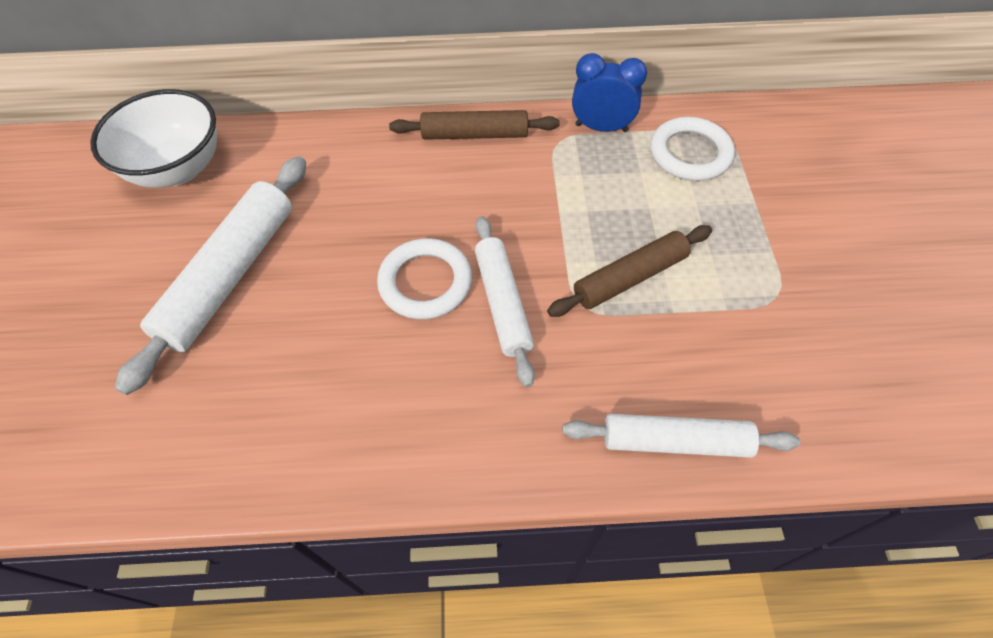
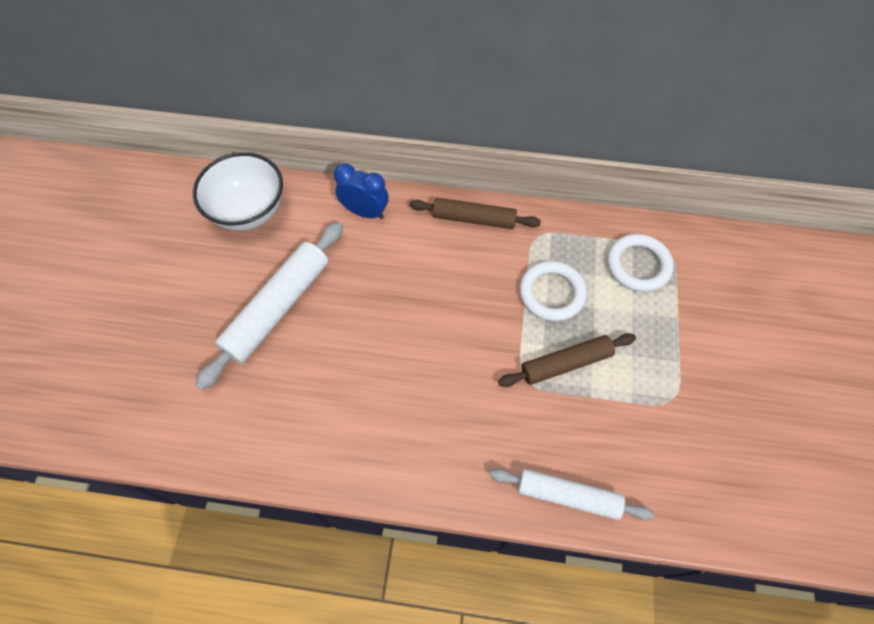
camera: 10 degrees right, 5 degrees up
(425, 282) = (415, 339): white ring -> white ring (551, 293)
(502, 303) = (467, 366): white rolling pin -> none
(601, 128) = (573, 229): blue clock -> blue clock (365, 212)

